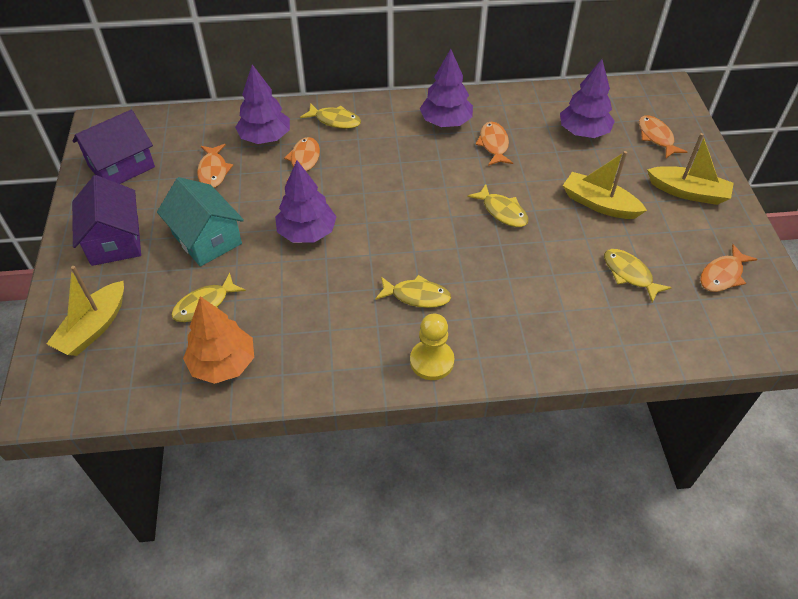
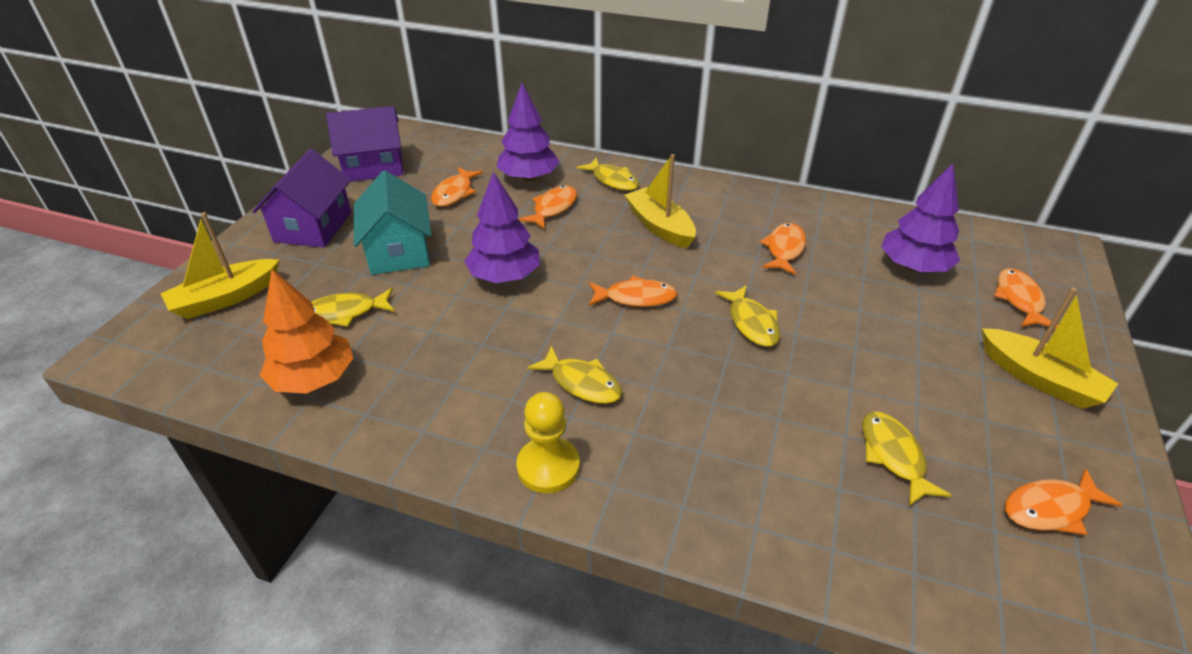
camera: 25 degrees right, 10 degrees down
(414, 218) = (636, 298): none -> orange fish
(446, 122) = (738, 212): purple tree -> none
(599, 204) = (892, 354): yellow boat -> yellow boat (660, 226)

